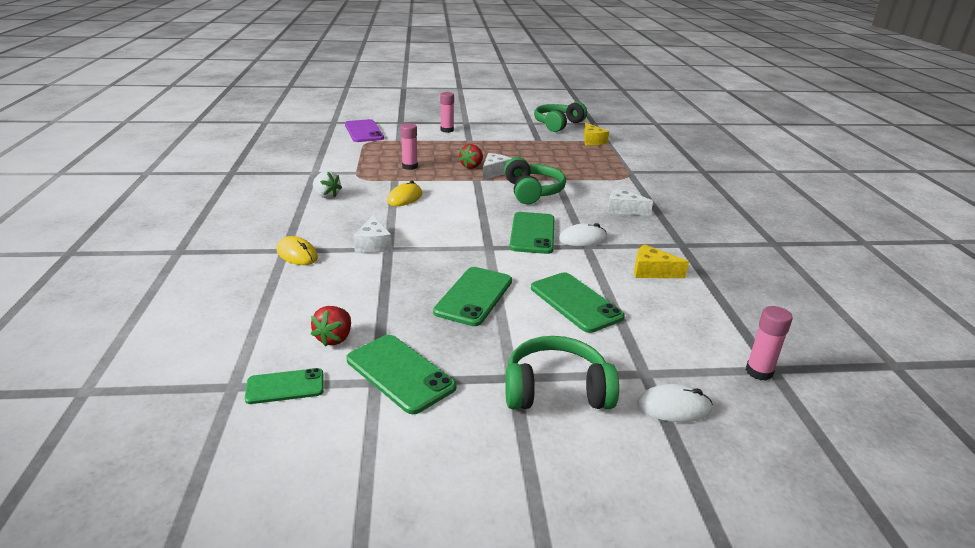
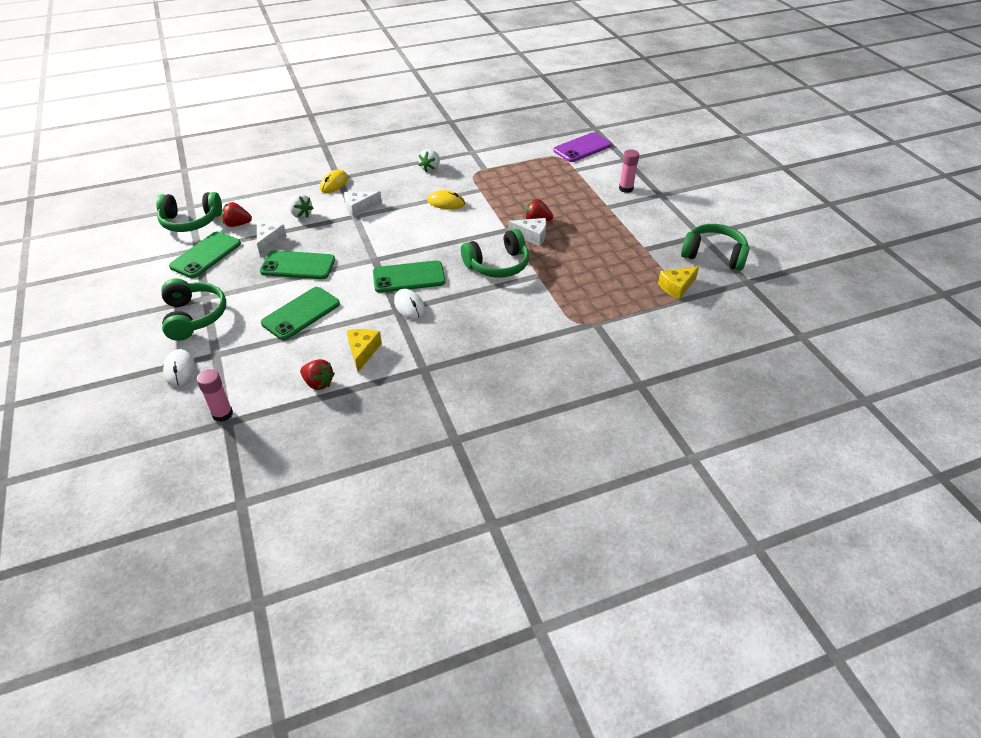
camera: 75 degrees right, 15 degrees up
(285, 386) = (191, 221): green phone -> green headphones
(354, 284) = (300, 215): none -> white strawberry
(409, 167) = (513, 190): pink glue stick -> none
(623, 209) = (486, 326): white cheese -> white cheese (269, 241)
(702, 302) = (318, 383): none -> red strawberry

